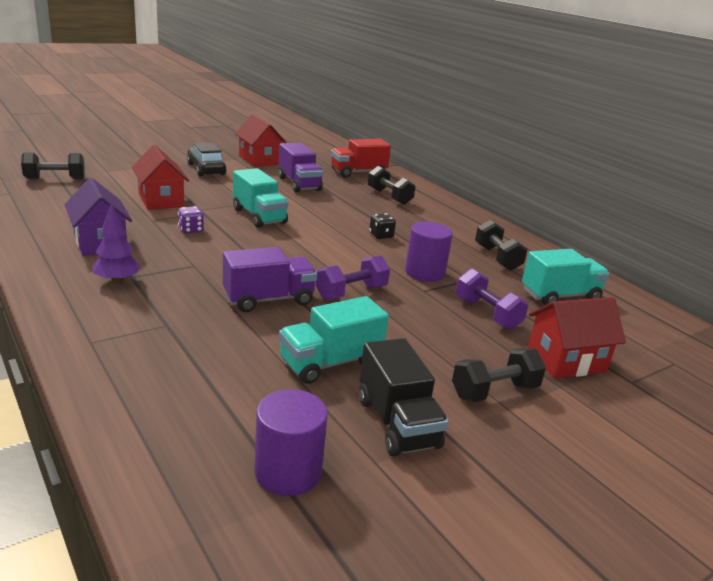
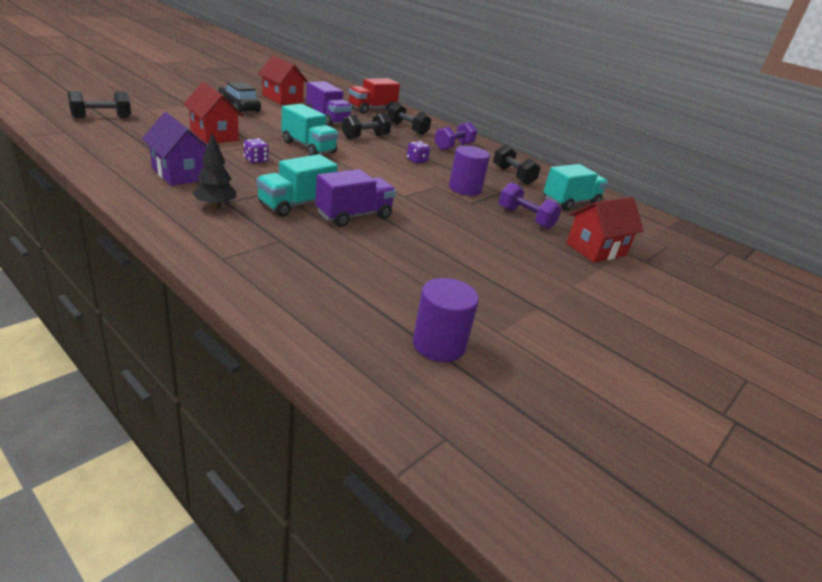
camera: 15 degrees left, 5 degrees up
(117, 281) = (215, 206): purple tree -> black tree
(330, 363) = (428, 262): turquoise truck -> turquoise truck (296, 204)
(351, 292) = (416, 207): purple dumbbell -> purple dumbbell (453, 147)
(381, 236) = (416, 161): black dice -> purple dice
(397, 423) = (500, 302): black truck -> none
(494, 391) = (557, 274): black dumbbell -> black dumbbell (365, 137)

